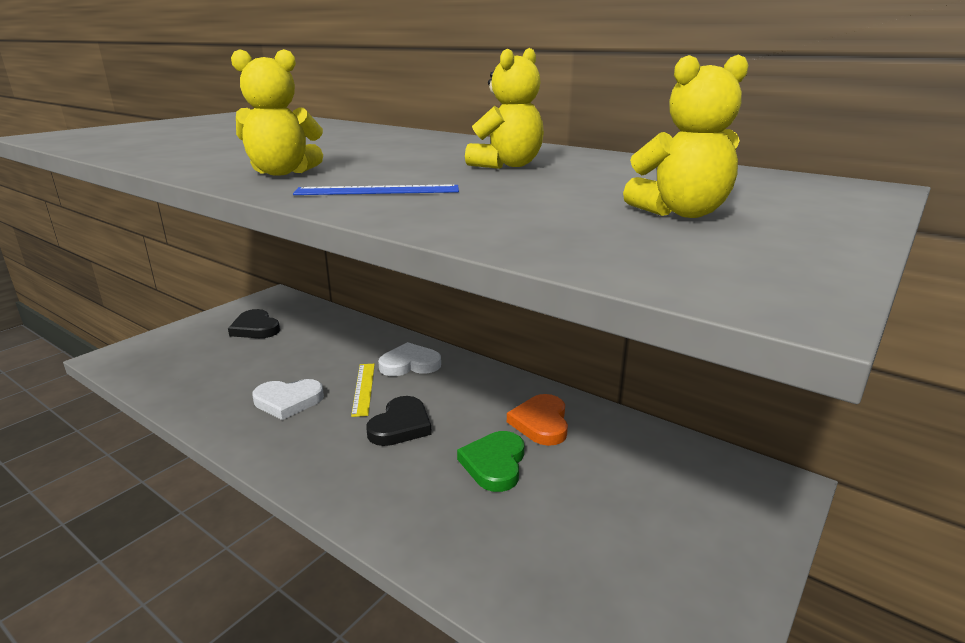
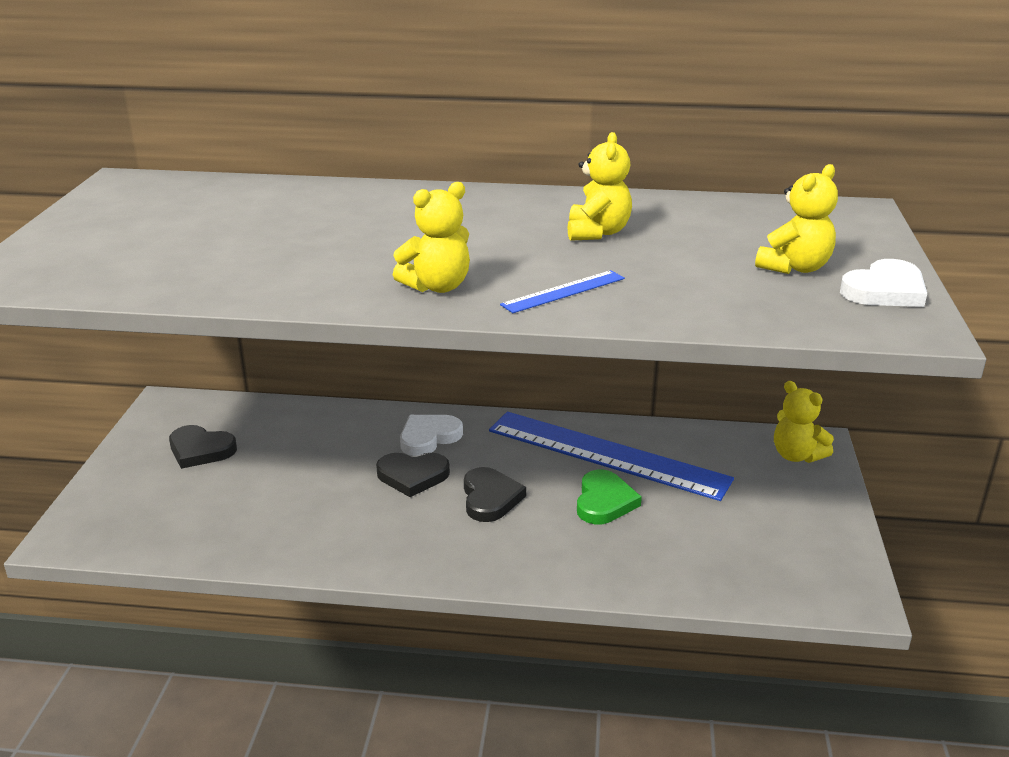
camera: 30 degrees left, 5 degrees up
(288, 401) = (352, 513): white heart -> white heart (885, 290)
(364, 388) = (412, 476): yellow ruler -> black heart
(494, 464) = (604, 501): green heart -> green heart turned 150 degrees counterclockwise
(541, 423) = (607, 454): orange heart -> blue ruler
(746, 489) = (796, 455): none -> yellow teddy bear

